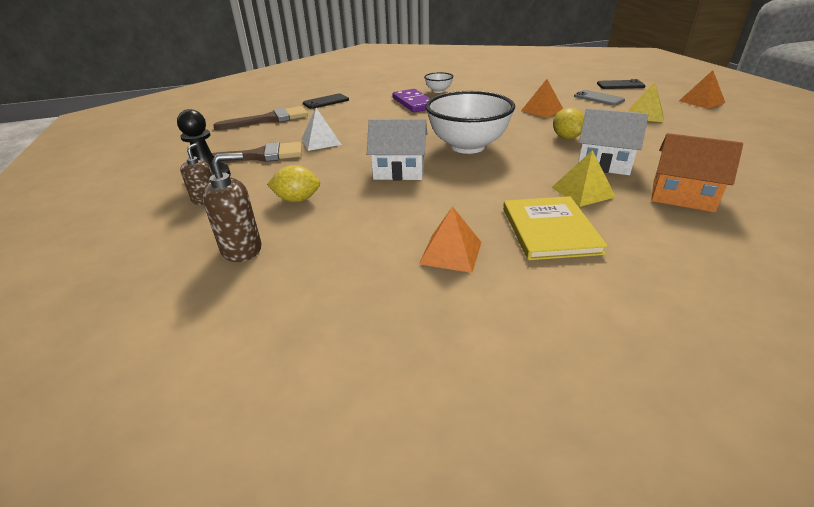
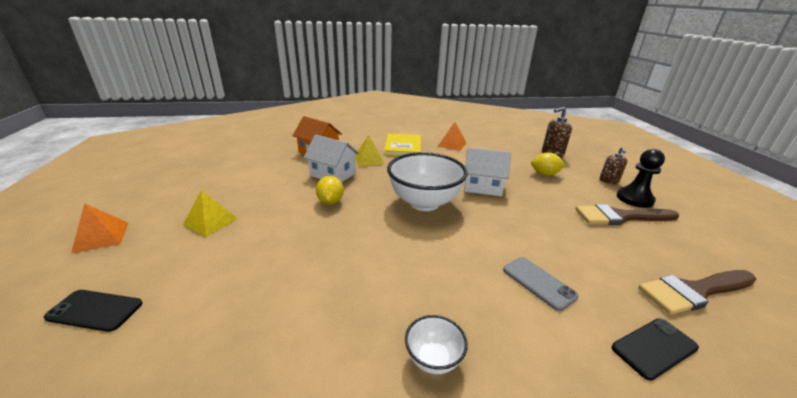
camera: 175 degrees left, 5 degrees down
(321, 141) = (573, 230): white pyramid -> none
(413, 103) = (481, 307): purple domino -> none
(542, 110) = (307, 250): orange pyramid -> none
(598, 98) = (200, 269): grey phone -> grey phone (538, 283)

